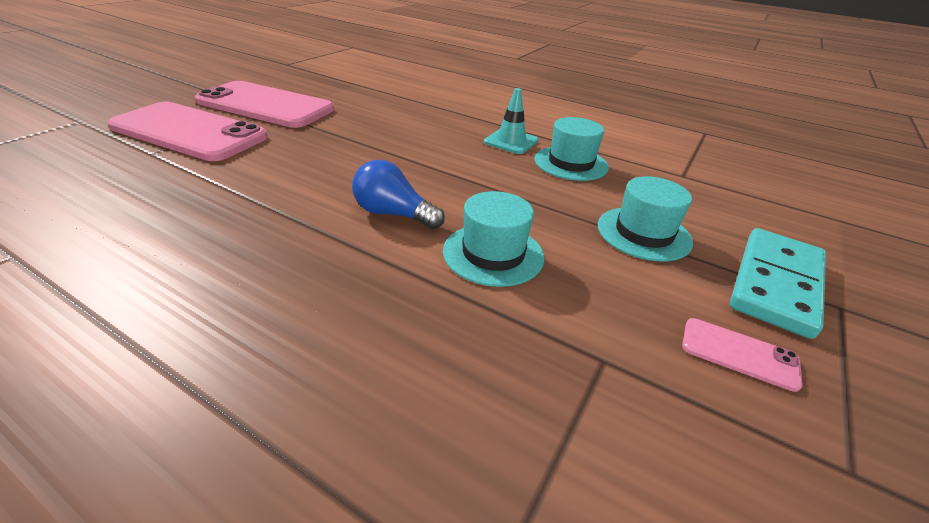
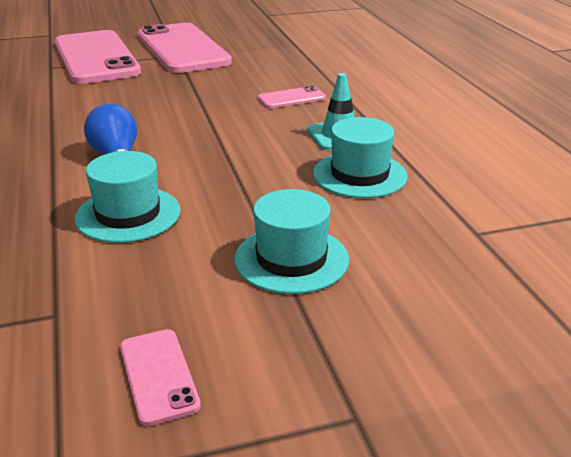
camera: 45 degrees right, 5 degrees down
(431, 124) = (291, 98): none -> pink phone
(775, 284) = (329, 361): turquoise domino -> none

